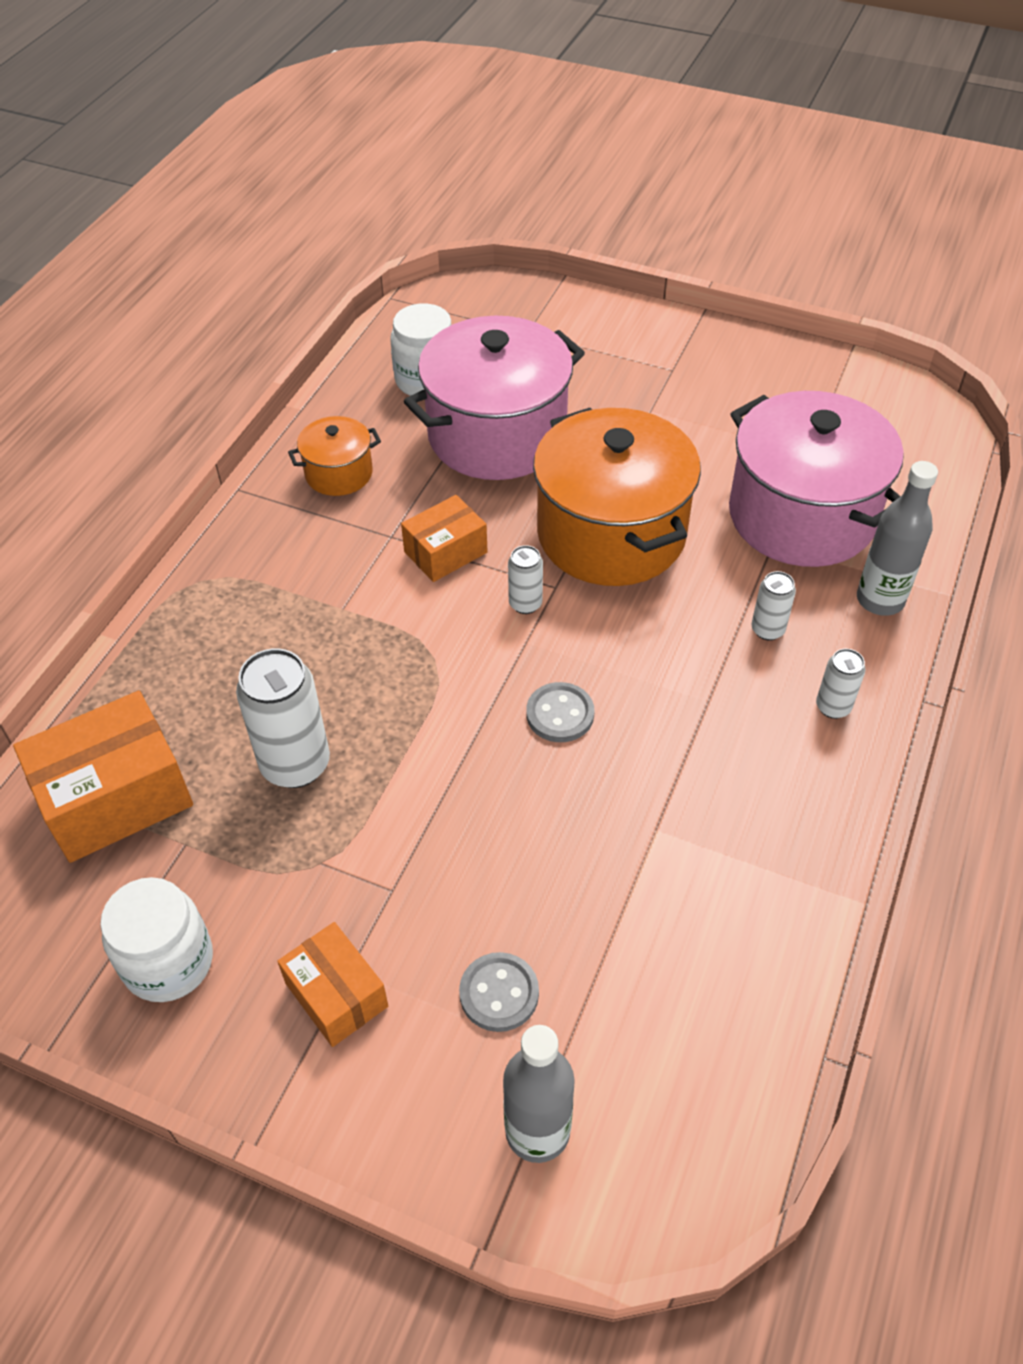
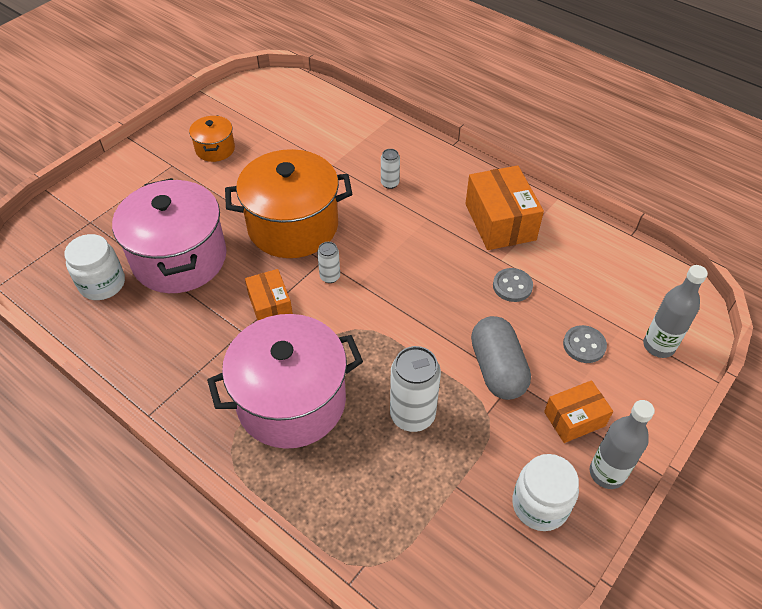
camera: 75 degrees left, 0 degrees up
(115, 797) = (408, 526): orange box -> orange box (500, 222)
(339, 473) = (167, 350): orange pot -> orange pot (215, 149)
(409, 863) = (497, 369): none -> grey capsule
(560, 714) = (416, 280): grey button -> grey button (512, 286)
(801, 516) = (317, 148): pink pot -> pink pot (291, 401)
(833, 707) = (447, 175): white can -> none
(880, 600) = (386, 139): grey bottle -> grey bottle (607, 473)

